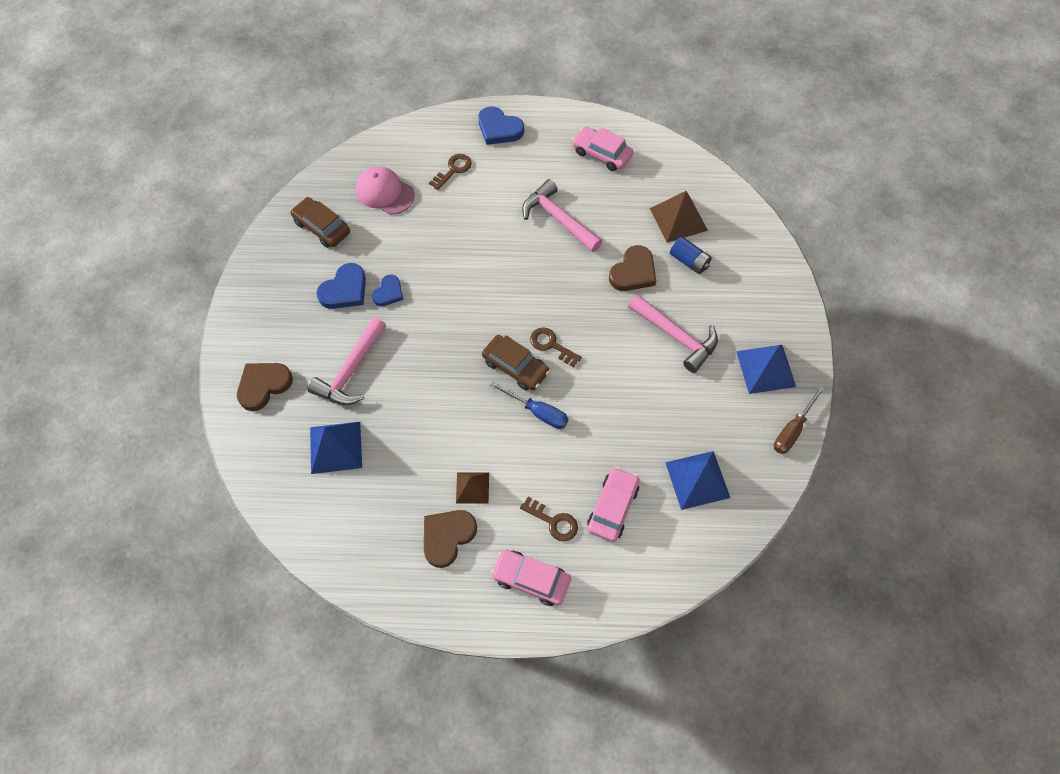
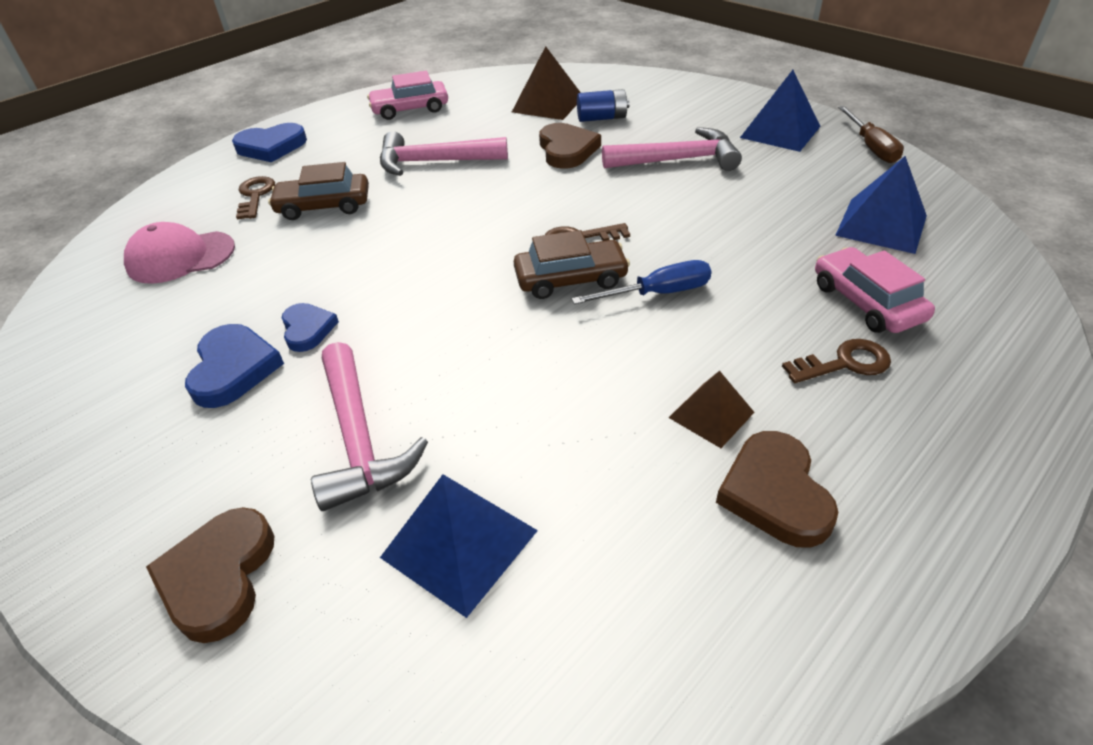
camera: 45 degrees left, 20 degrees down
(322, 227) = (115, 337): brown car -> brown car (324, 206)
(531, 579) = (931, 436): pink car -> none

